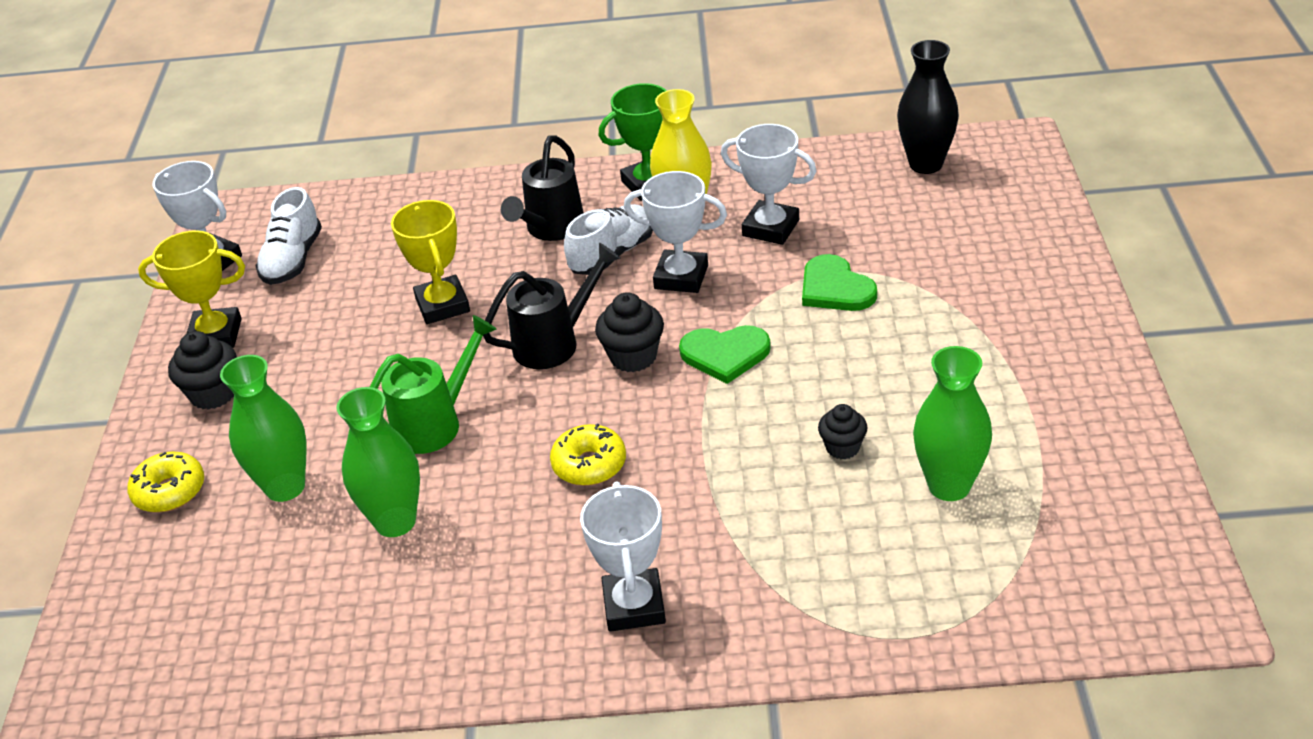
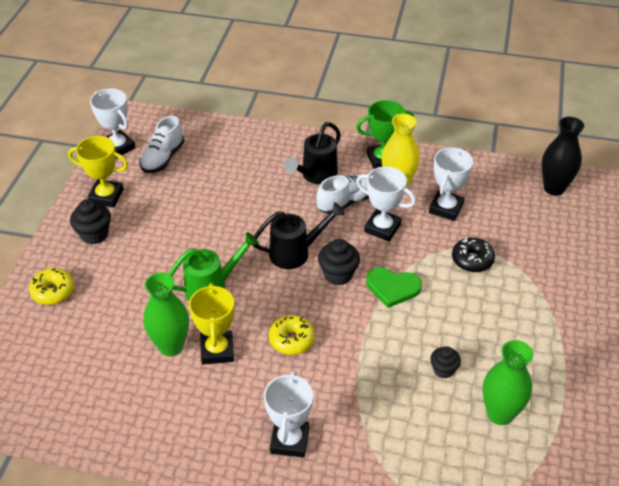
camera: 10 degrees right, 5 degrees up
(285, 487) = (116, 306): green vase -> none
(442, 305) = (238, 210): yellow trophy -> yellow trophy (217, 350)
(770, 228) = (446, 208): white trophy -> white trophy turned 75 degrees clockwise
(835, 288) = (472, 260): green heart -> black donut

